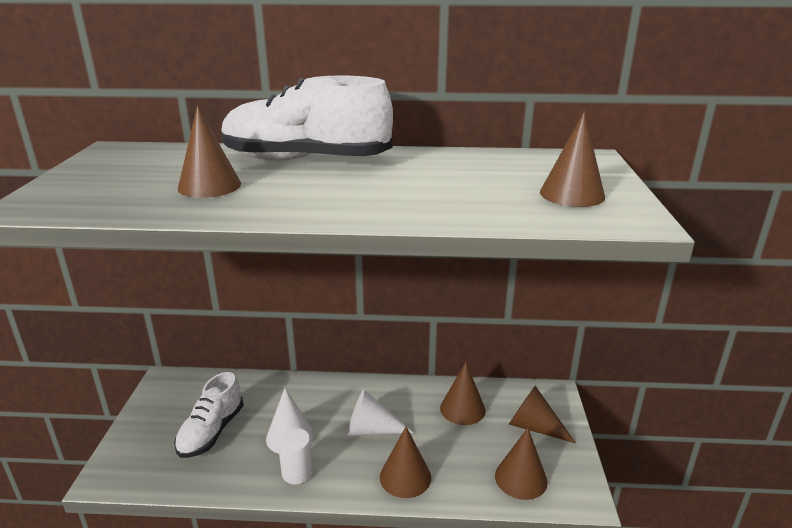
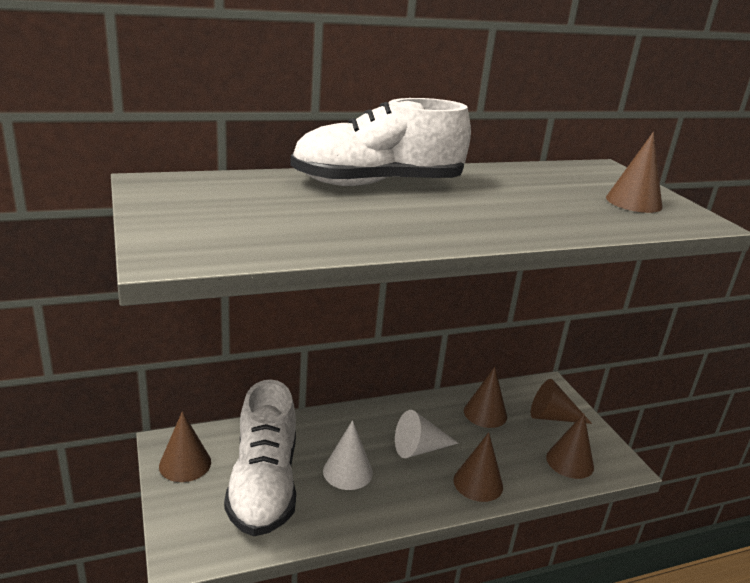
camera: 25 degrees left, 0 degrees up
(209, 186) = (326, 217): brown cone -> brown cone (185, 464)
(211, 432) = (263, 485): white shoe -> white shoe, size x1.59
(297, 472) = (379, 503): white cylinder -> none

